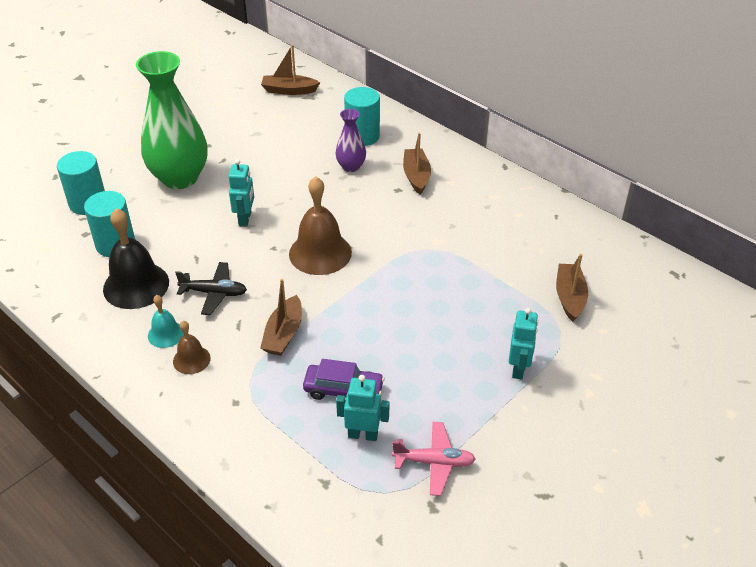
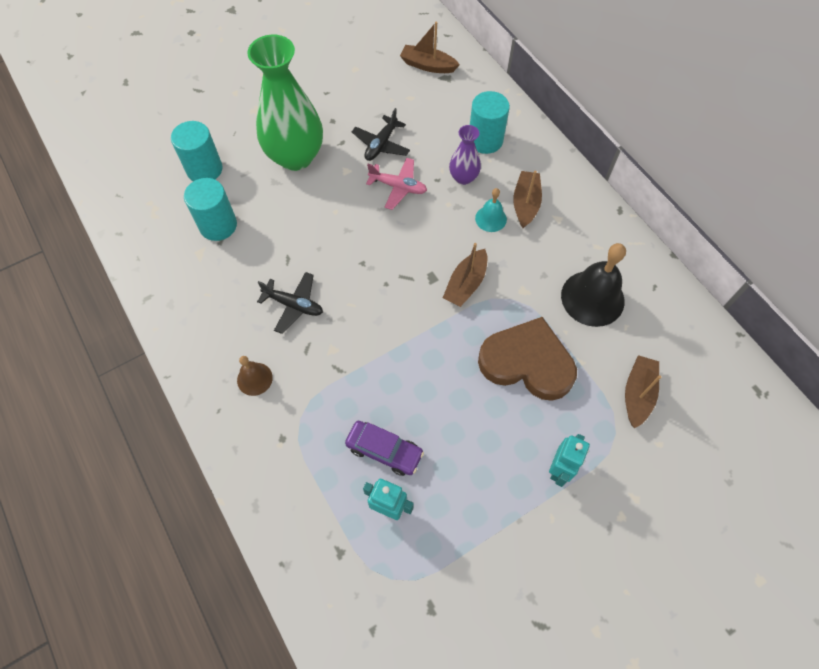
camera: 15 degrees right, 20 degrees up
(136, 285) = (225, 279): black bell -> black bell (592, 298)
(166, 334) = (238, 343): turquoise bell -> turquoise bell (491, 218)
(245, 219) = (344, 221): turquoise robot -> none
(263, 155) = (381, 144): none -> black plane
(284, 334) = (346, 370): brown boat -> brown boat (466, 284)
(320, 253) = (405, 279): brown bell -> none
(434, 462) = (446, 558): pink plane -> pink plane (398, 187)
(459, 294) = (527, 362): none -> brown heart

